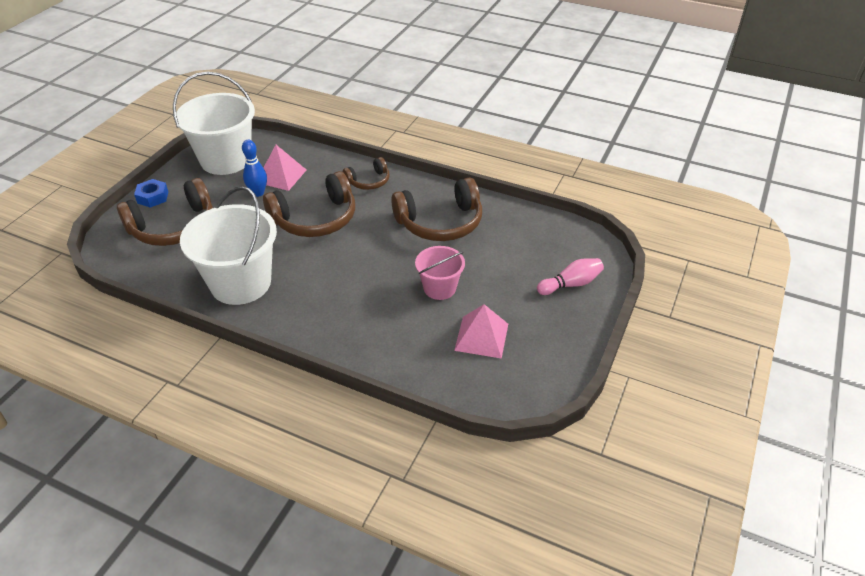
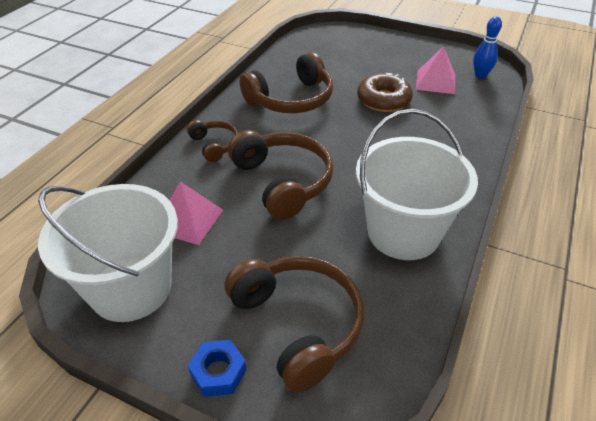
camera: 90 degrees left, 0 degrees up
(258, 193) = (224, 239): blue bowling pin -> blue bowling pin (480, 75)
(439, 288) = (383, 100): pink bucket -> brown donut
(440, 222) = (291, 99): brown headphones -> brown headphones turned 75 degrees clockwise
(571, 284) = (367, 44): pink bowling pin -> none

